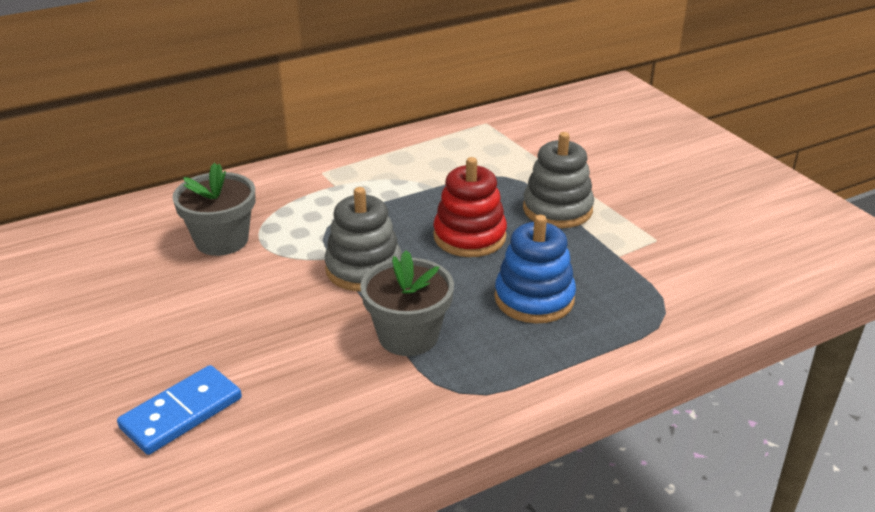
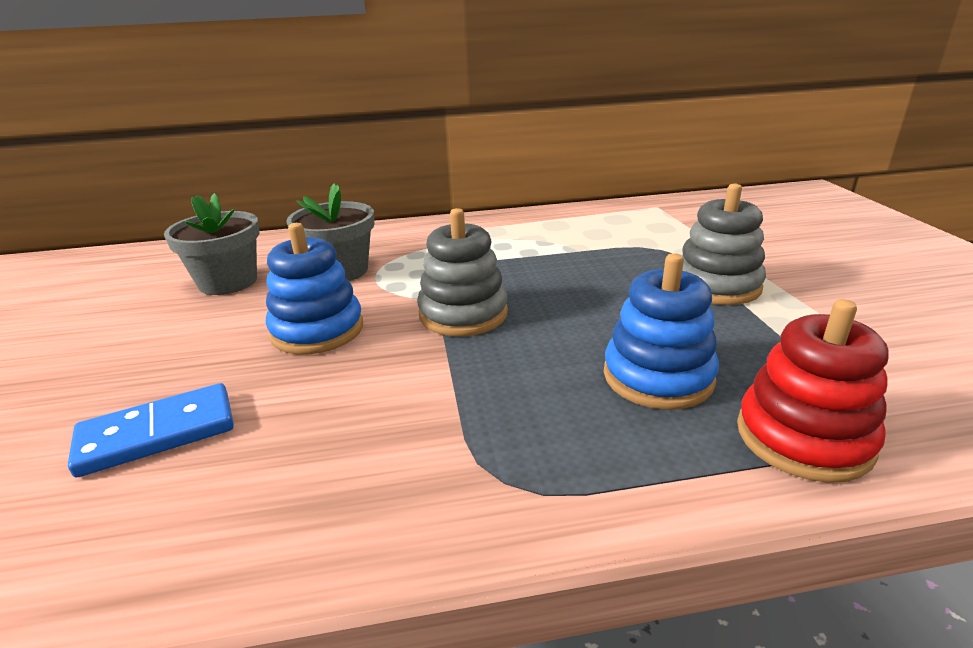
camera: 20 degrees right, 5 degrees down
(245, 305) = (317, 330): none -> blue stacking toy
(408, 336) = (474, 393): grey flower pot -> grey flower pot (228, 282)
(469, 237) = (599, 299): red stacking toy -> red stacking toy (803, 437)

